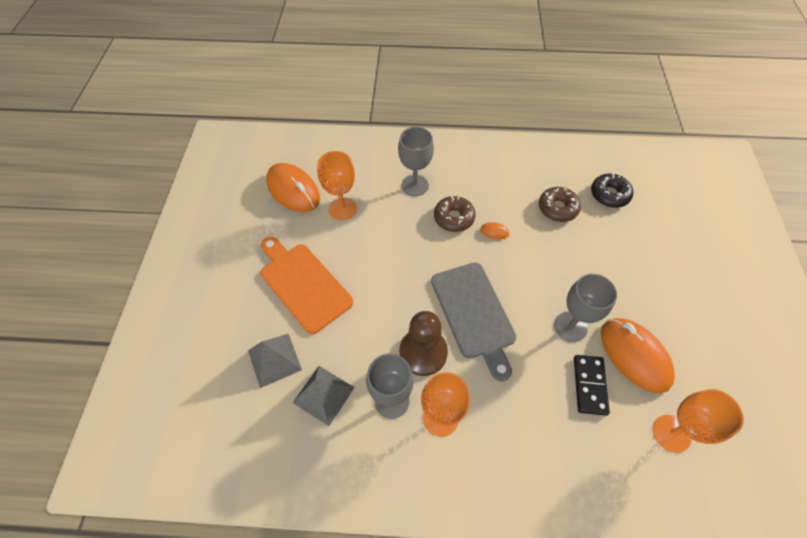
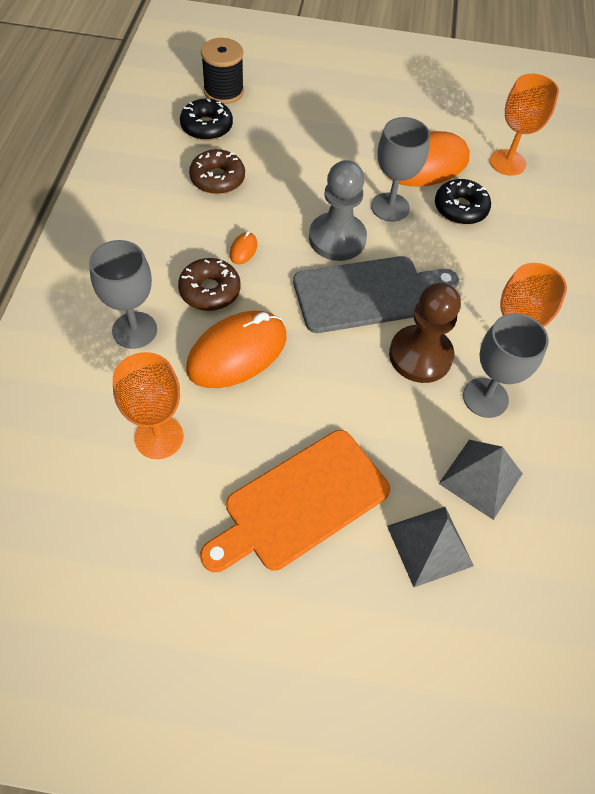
camera: 90 degrees left, 0 degrees up
(293, 190) = (96, 517): orange mouse -> orange mouse (237, 353)
(523, 289) = (337, 239): none -> grey pawn
(589, 385) = (460, 208): black domino -> black donut
(655, 199) = (223, 91): none -> black spool

